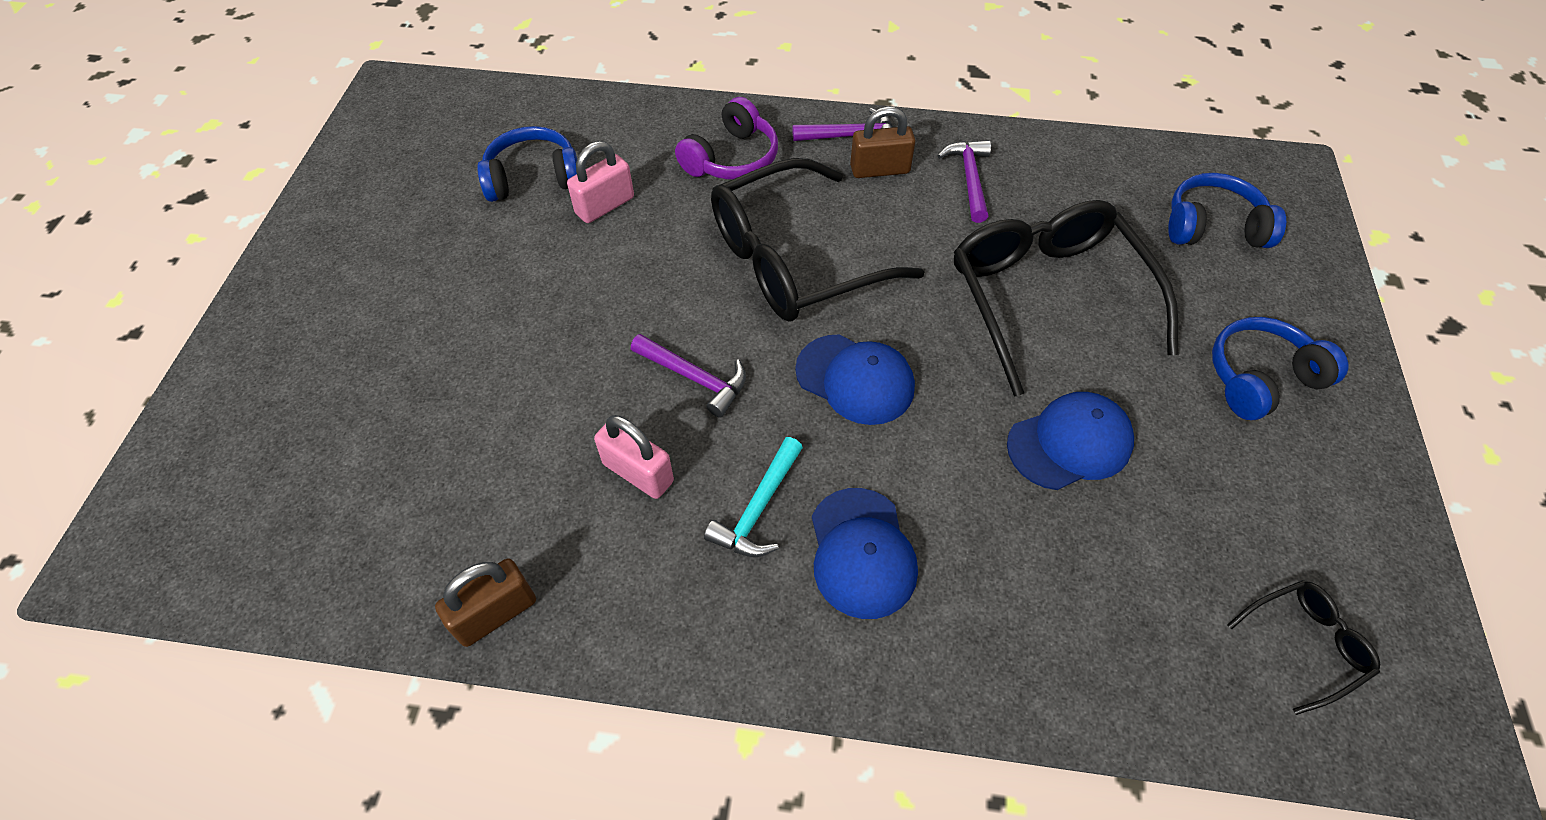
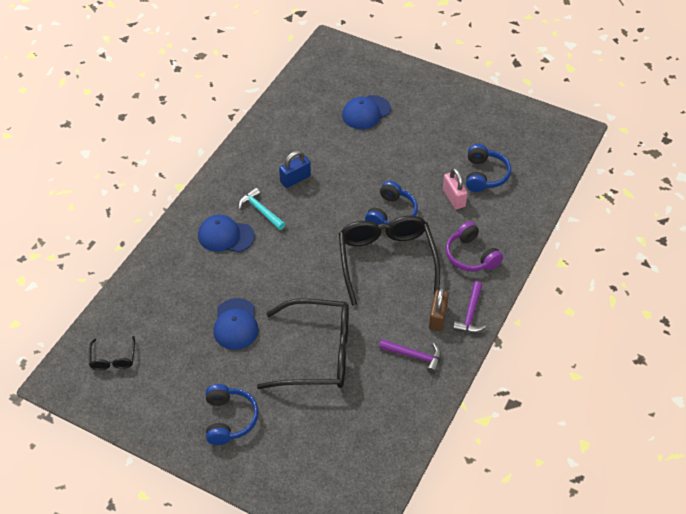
camera: 110 degrees right, 5 degrees down
(495, 613) = (258, 131): brown padlock -> none
(638, 472) = (295, 179): pink padlock -> blue padlock
(695, 378) = (333, 207): purple hammer -> none
(855, 379) = (306, 260): blue cap -> blue cap (366, 112)
(1213, 227) = (331, 458): blue headphones -> blue headphones (391, 214)

